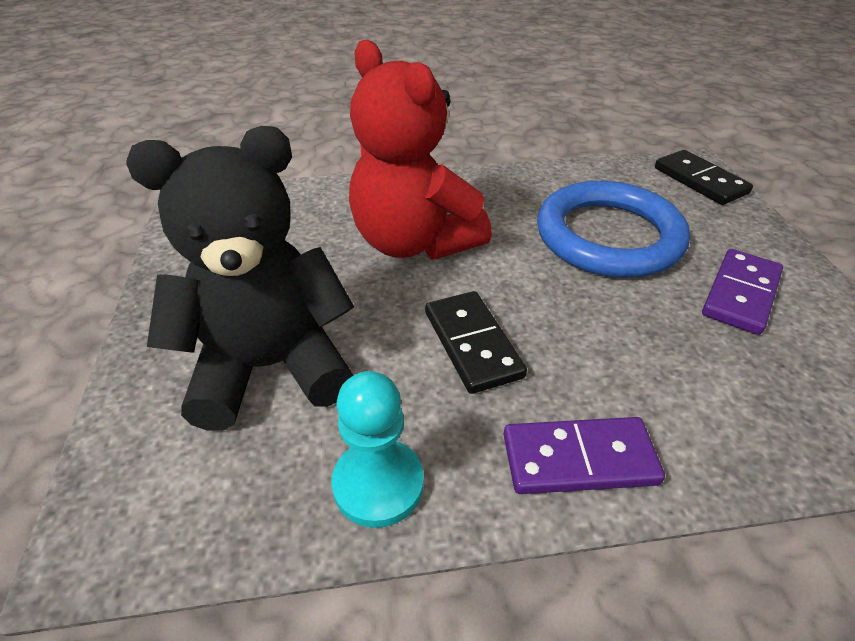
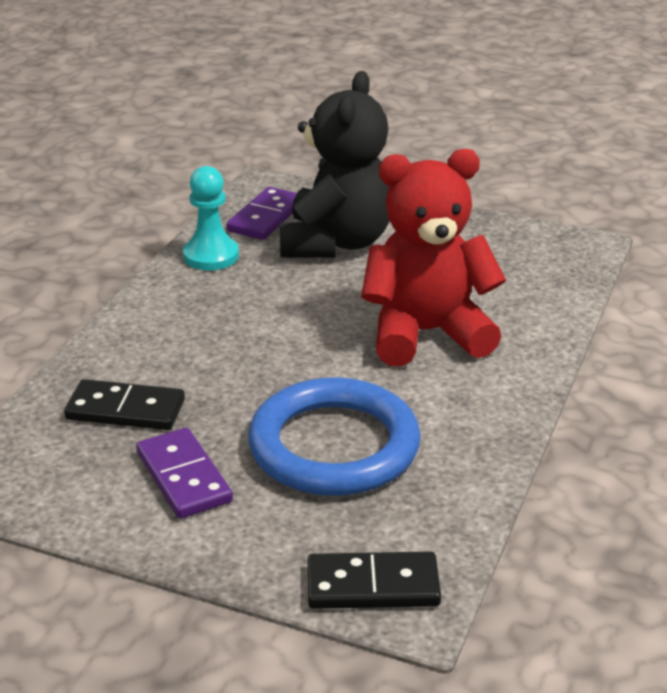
camera: 120 degrees right, 10 degrees down
(472, 344) = (277, 319): black domino -> black domino (125, 410)
(579, 459) = (148, 320): purple domino -> purple domino (266, 217)

